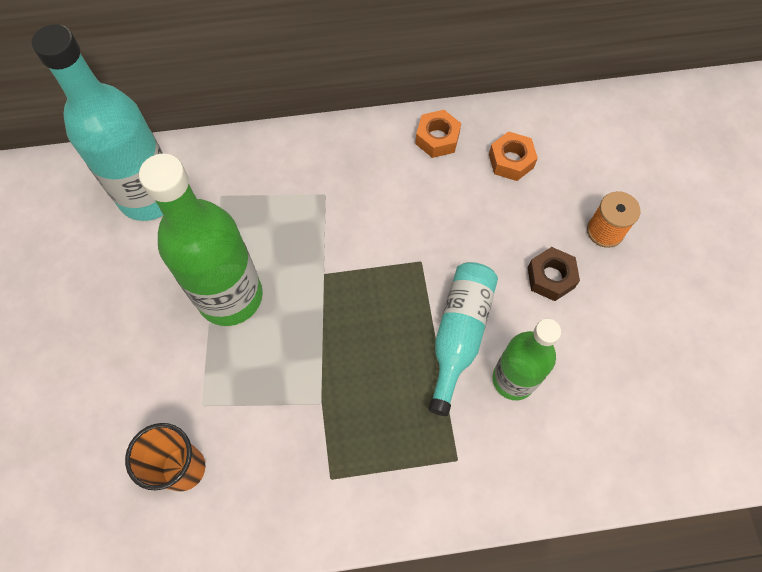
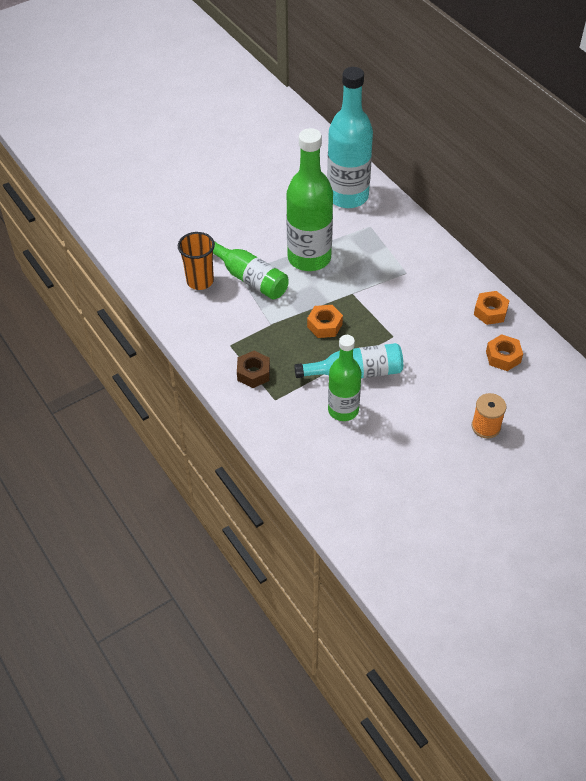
camera: 65 degrees right, 15 degrees down
(219, 394) = (249, 278): none -> green bottle
(361, 334) = (324, 325): none -> orange nut
(551, 277) = (428, 407): brown nut -> brown nut (253, 373)

